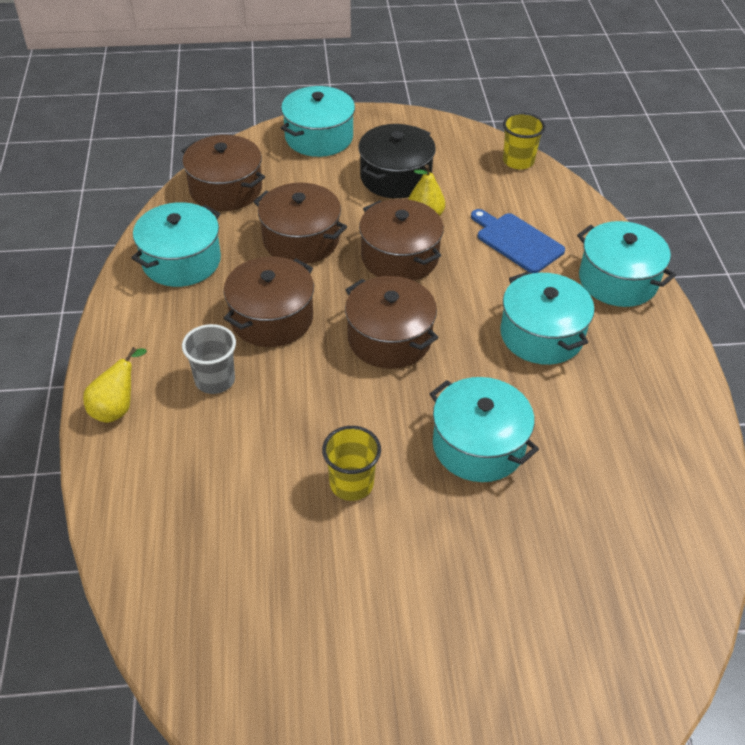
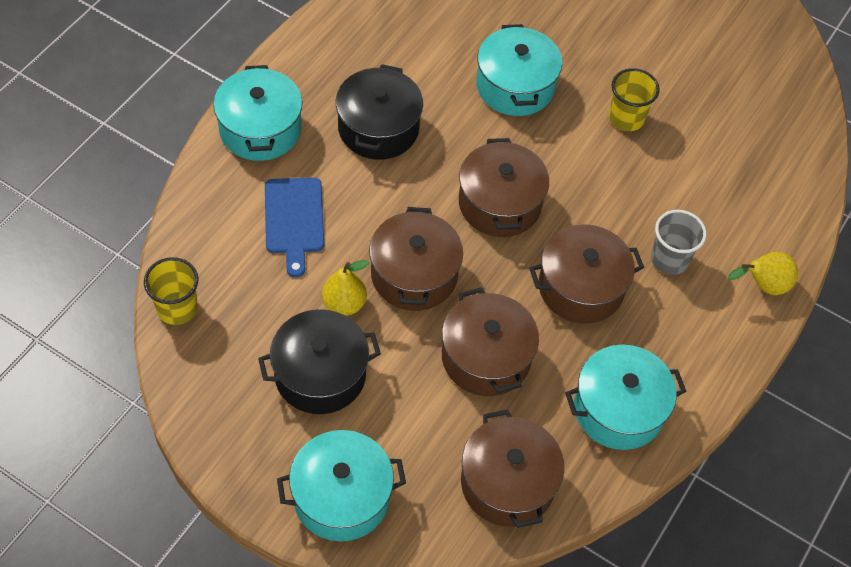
camera: 145 degrees left, 10 degrees up
(541, 335) = (378, 128): turquoise pot -> black pot

